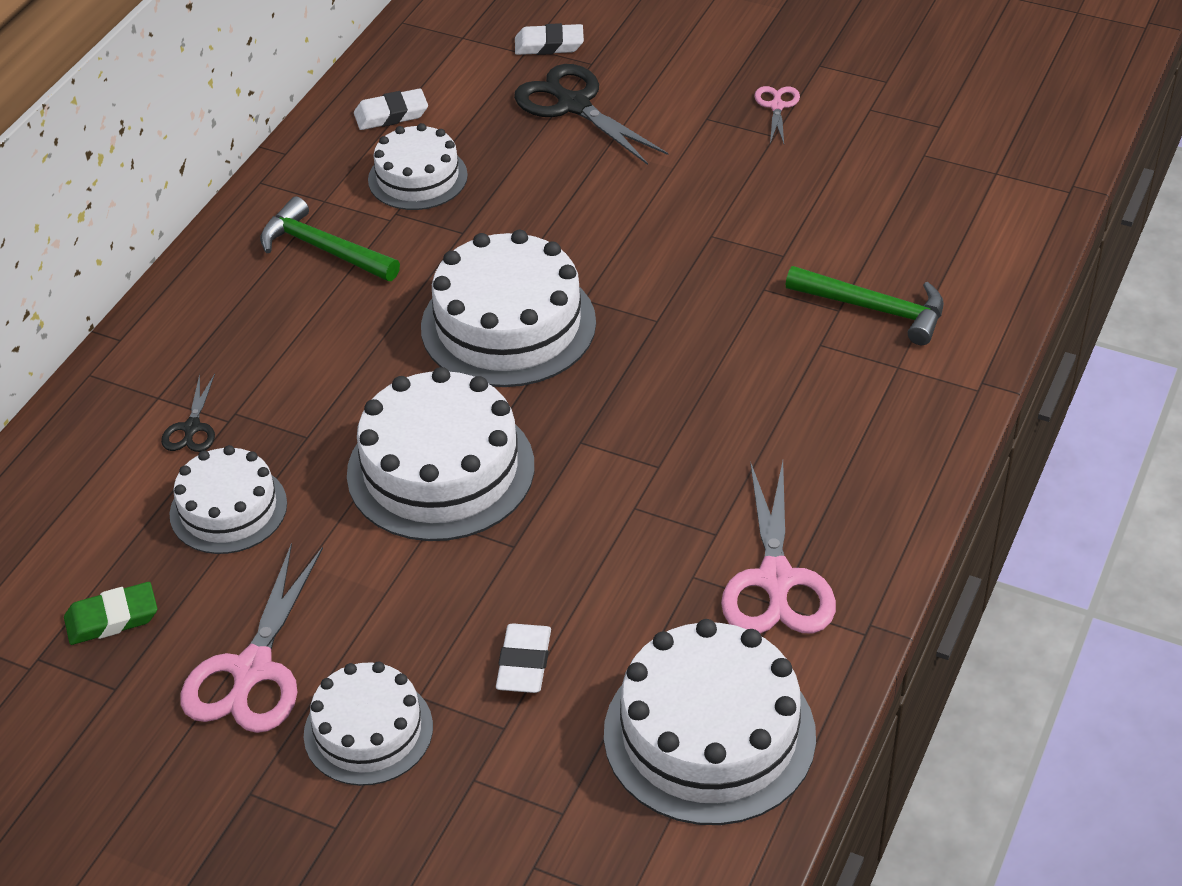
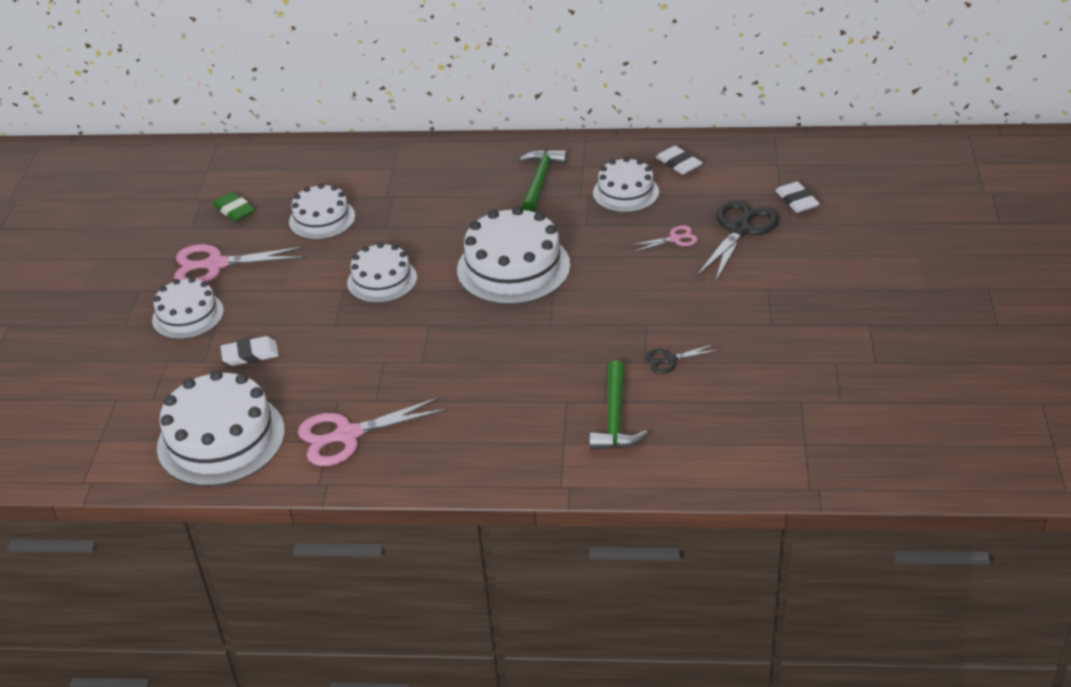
camera: 70 degrees right, 5 degrees down
(192, 428) = (375, 187): black scissors -> black scissors (670, 360)
(440, 469) = (382, 280): white cake -> white cake, size x0.61
(777, 106) = (805, 317): pink scissors -> pink scissors (675, 239)

